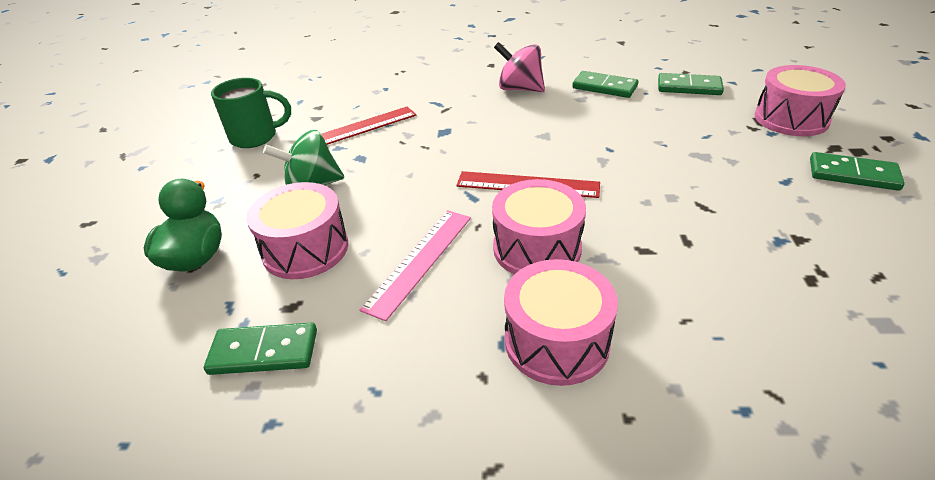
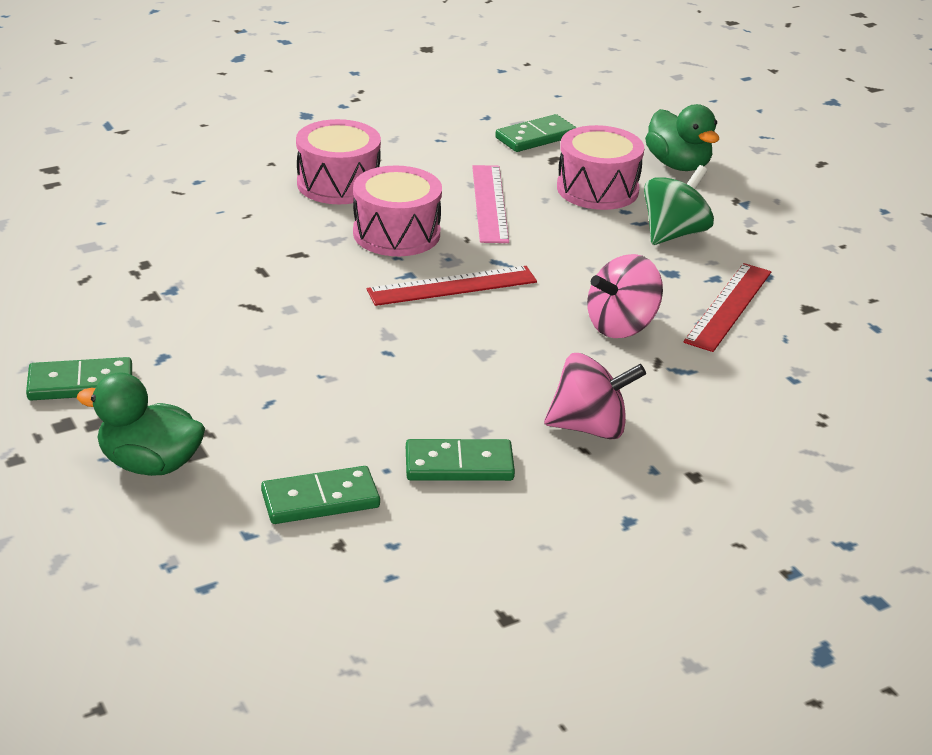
camera: 145 degrees right, 5 degrees down
(255, 137) = (832, 267): green mug -> none
(440, 131) = (621, 326): none -> pink spinning top
(791, 119) = (150, 464): pink drum -> green duck

